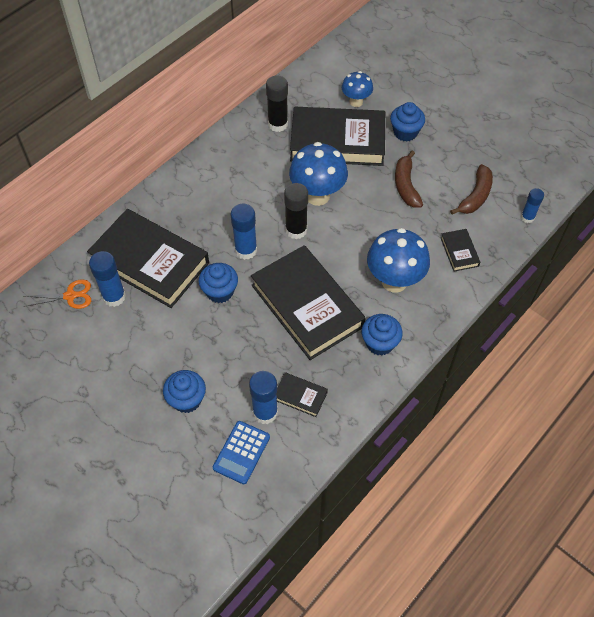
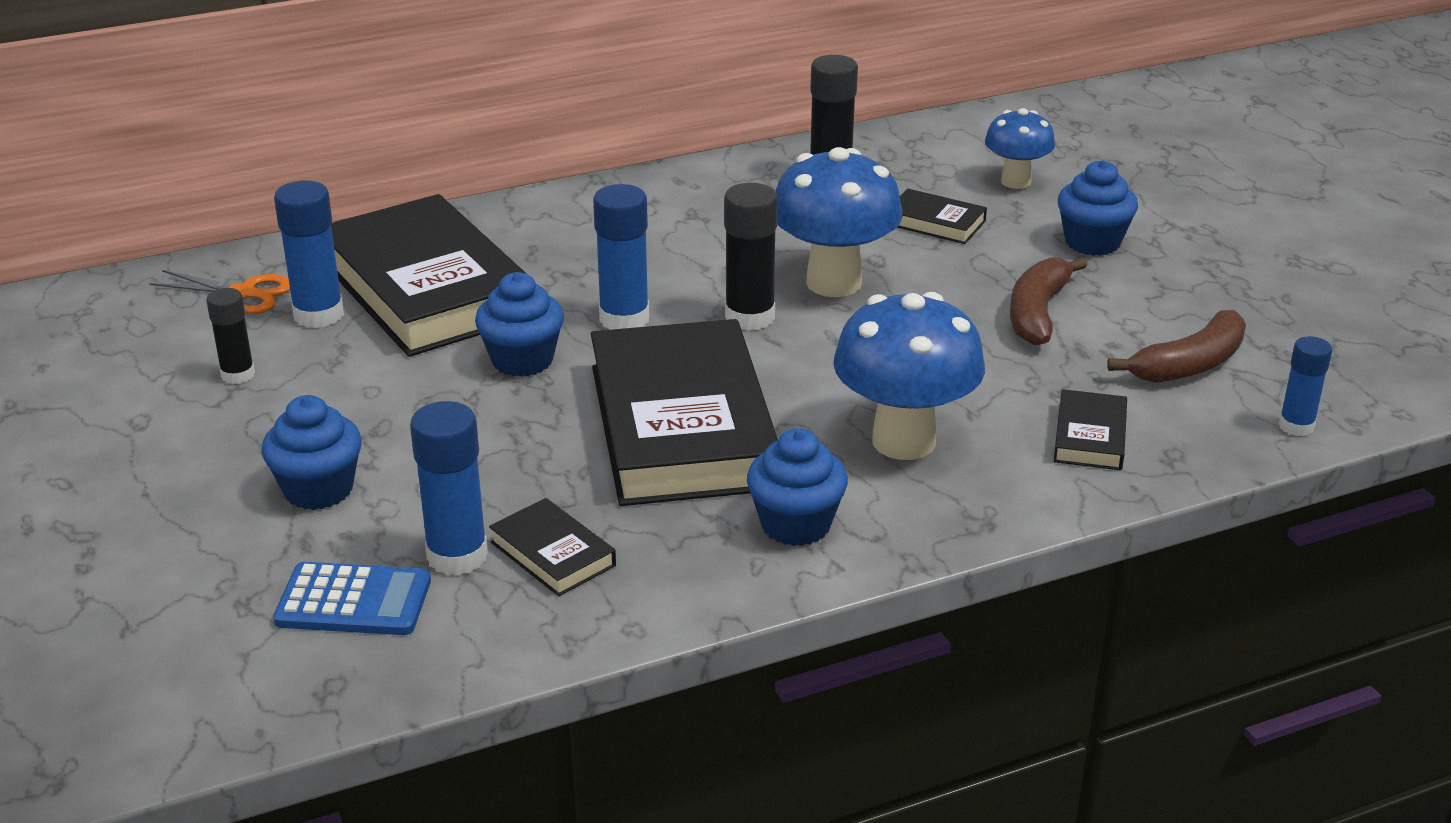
camera: 25 degrees right, 25 degrees down
(105, 347) = (238, 375): none -> black glue stick
(241, 452) = (354, 601): blue calculator -> blue calculator turned 135 degrees counterclockwise
(337, 141) = (935, 222): black book -> black book, size x0.42

